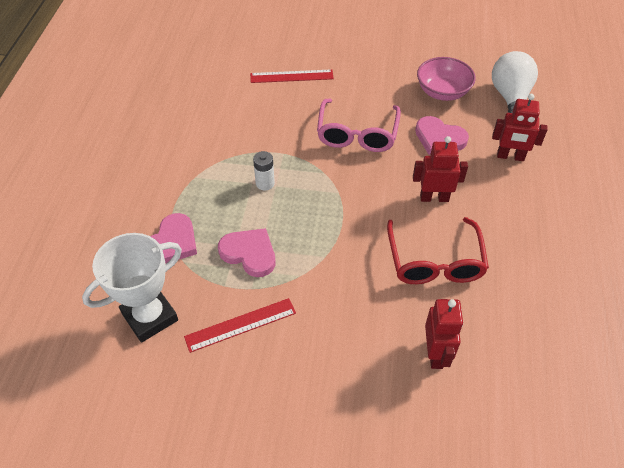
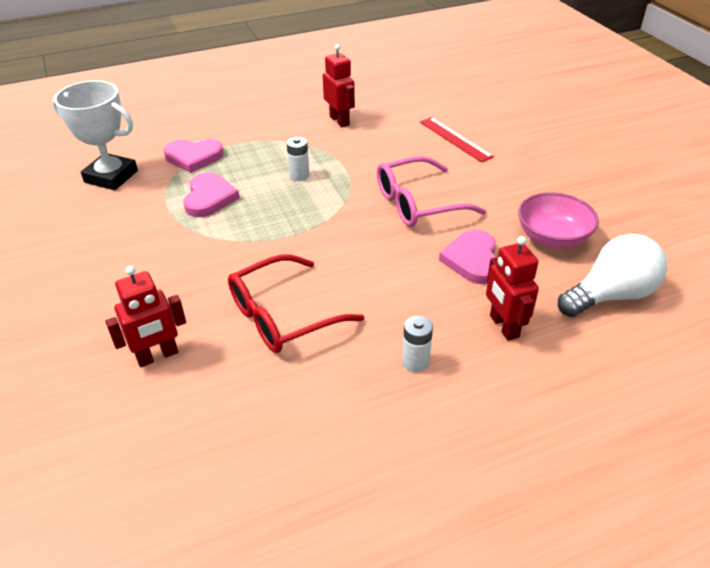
camera: 60 degrees right, 10 degrees down
(240, 324) = (127, 222): red ruler -> none
(434, 198) = (376, 285): red robot -> red robot (339, 121)
(519, 212) = (415, 362): none -> white battery

